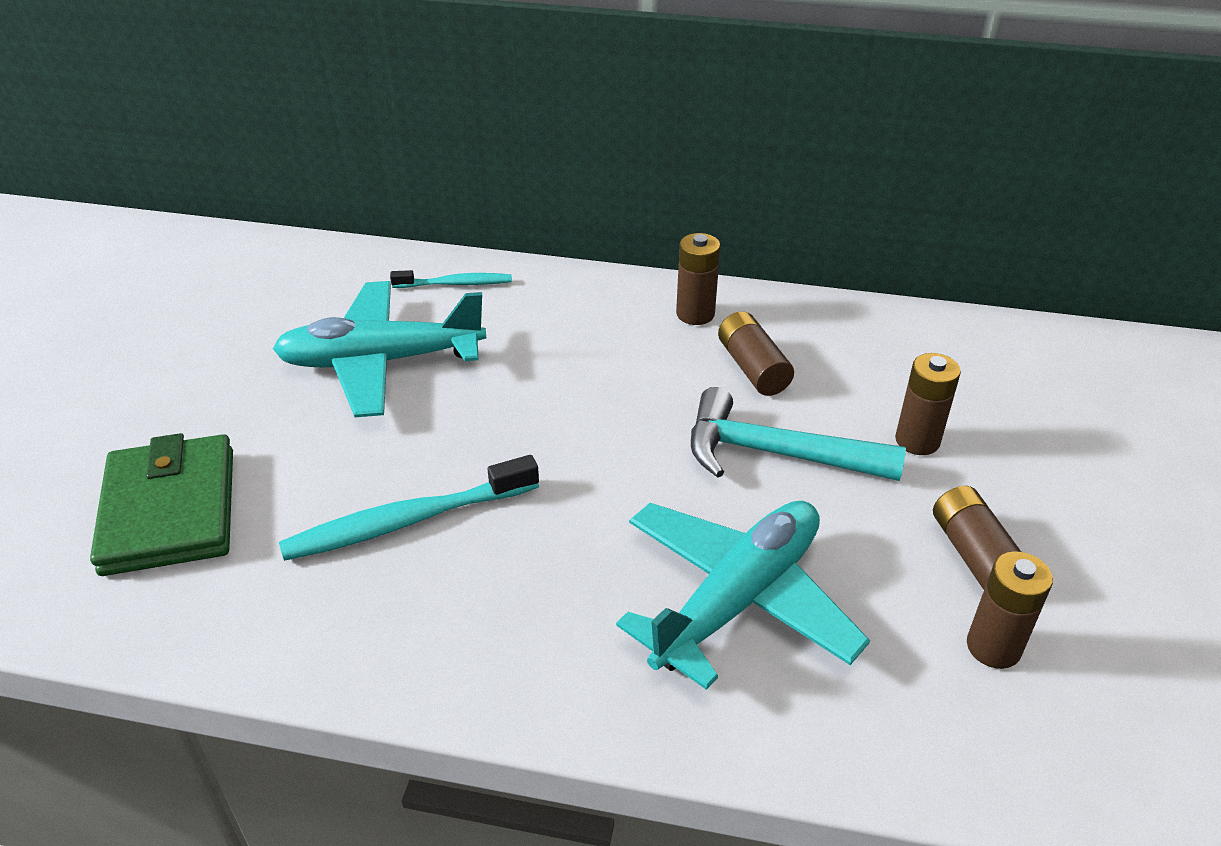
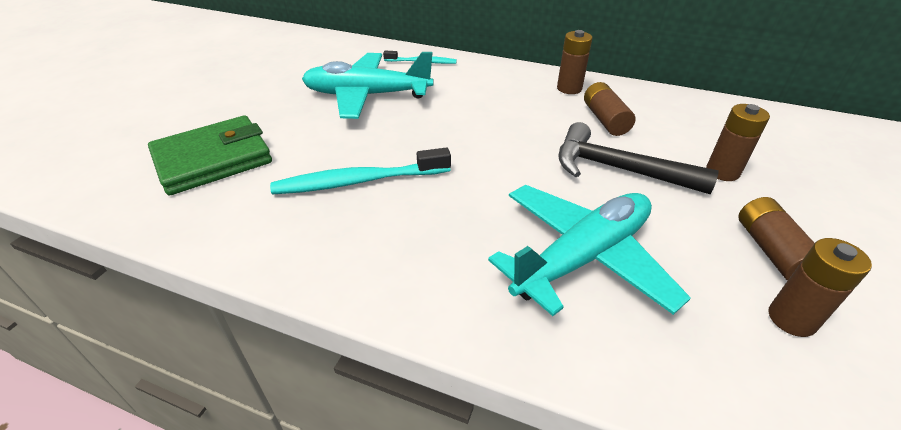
camera: 10 degrees right, 0 degrees up
(169, 511) = (213, 159): green wallet -> green wallet turned 60 degrees clockwise
(776, 453) = (618, 169): turquoise hammer -> black hammer

